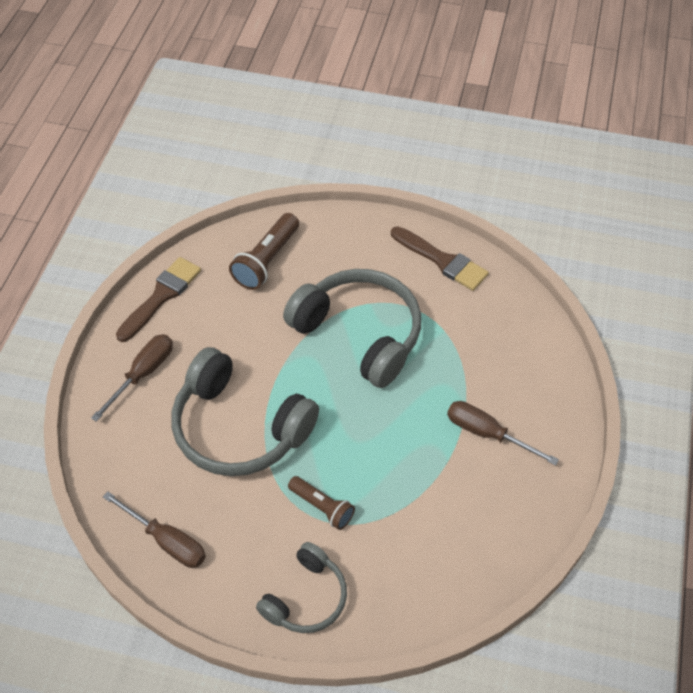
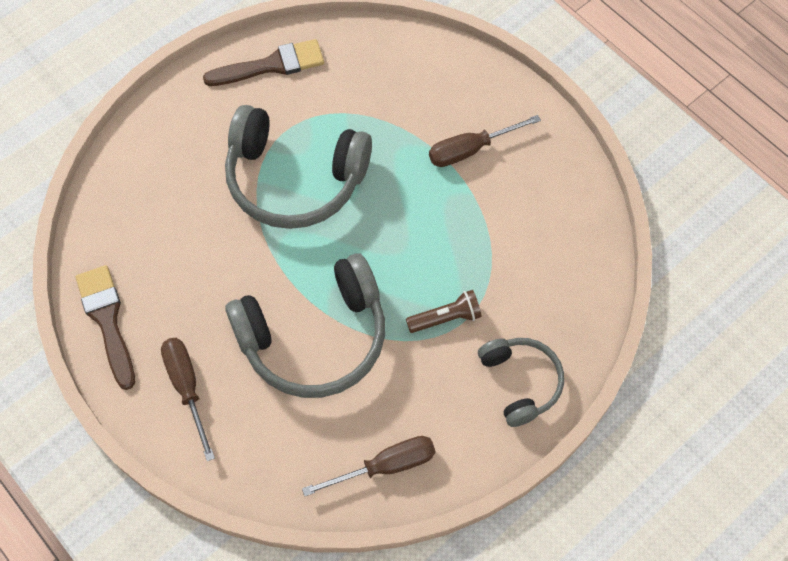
camera: 55 degrees left, 10 degrees up
(267, 261) = (146, 204): brown flashlight -> none
(359, 334) = (294, 179): grey headphones -> grey headphones turned 150 degrees counterclockwise

